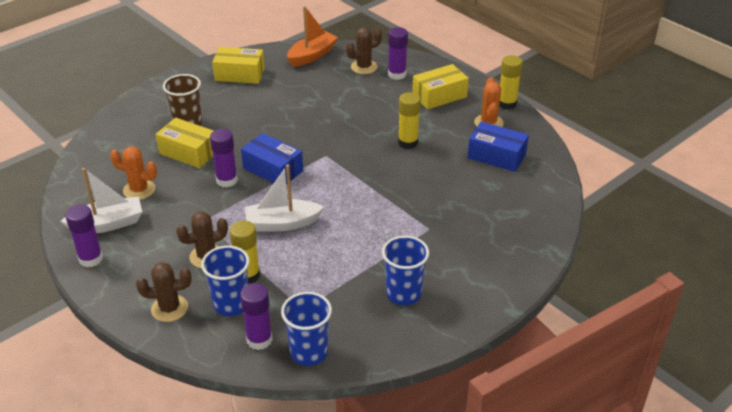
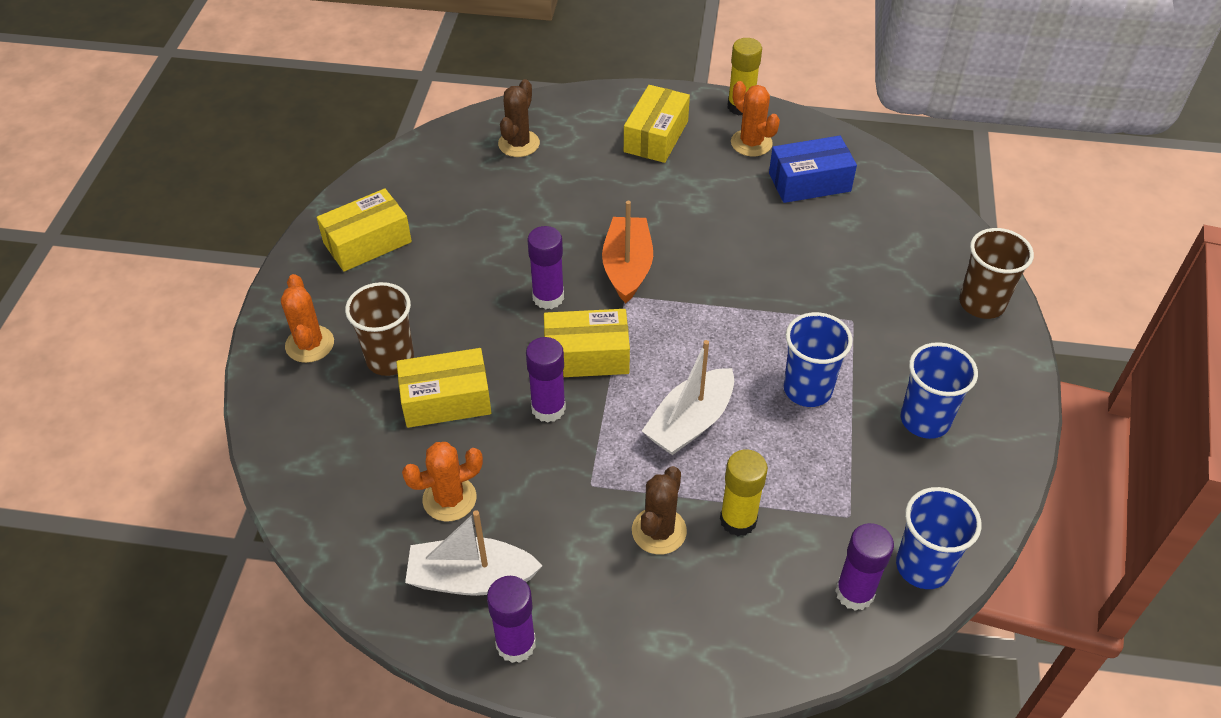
camera: 40 degrees left, 10 degrees up
(107, 224) = (471, 578): white boat -> white boat turned 120 degrees counterclockwise
(164, 101) = (310, 344): none -> orange cactus
(169, 308) = (705, 634): brown cactus -> none
(231, 304) = (767, 572): blue cup -> blue cup (807, 389)
(273, 169) = (586, 356): blue box -> yellow box
(312, 56) = (431, 162): orange boat -> orange boat (627, 267)
(397, 74) = (571, 133): purple glue stick -> purple glue stick (548, 297)
(408, 142) = (697, 221): yellow glue stick -> none
(517, 262) = (982, 303): none -> brown cup

